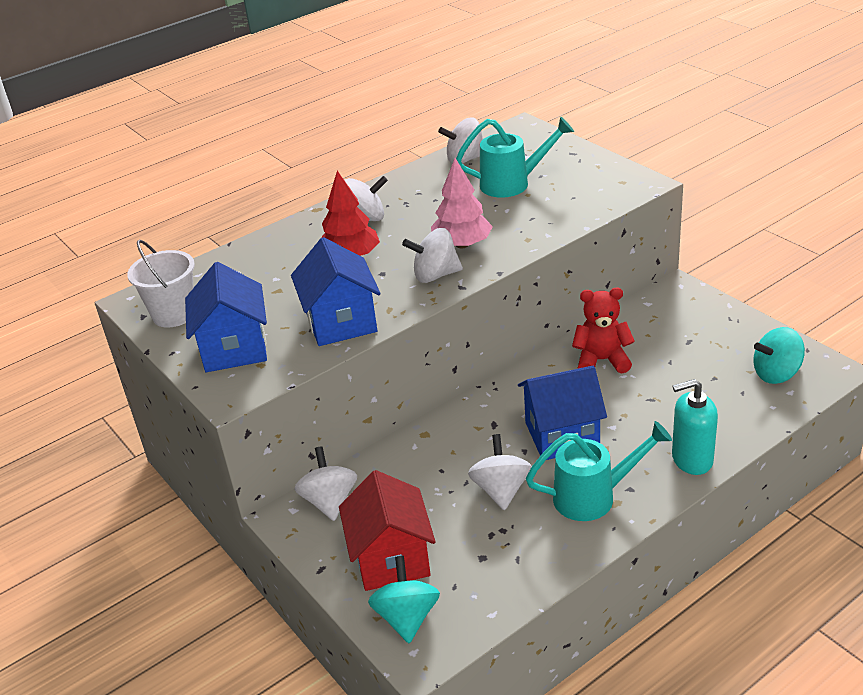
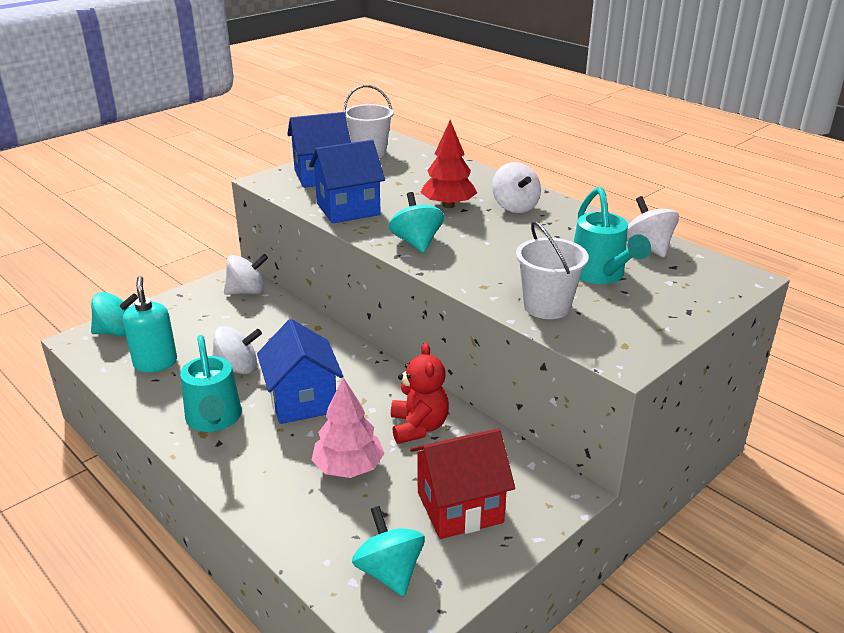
camera: 80 degrees right, 5 degrees down
(391, 559) = (177, 322): red house -> red house (460, 507)
(435, 275) = (416, 243): white spinning top -> turquoise spinning top
(462, 244) = (471, 253): pink tree -> pink tree (348, 468)
(565, 210) = (547, 306): none -> white bucket
(691, 459) = (249, 486): turquoise soap dispenser -> turquoise soap dispenser (155, 363)

